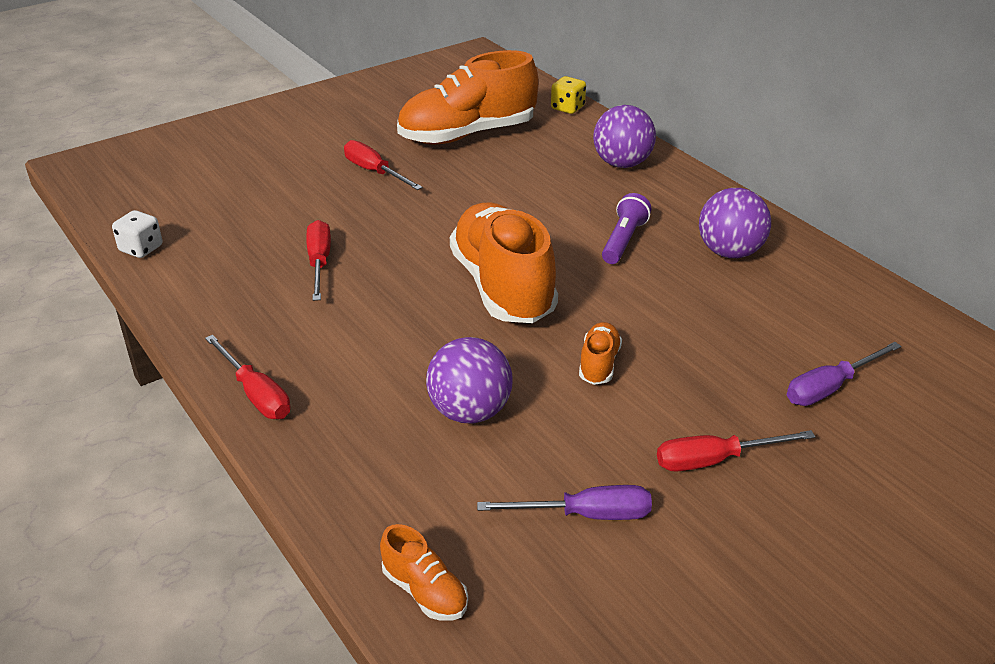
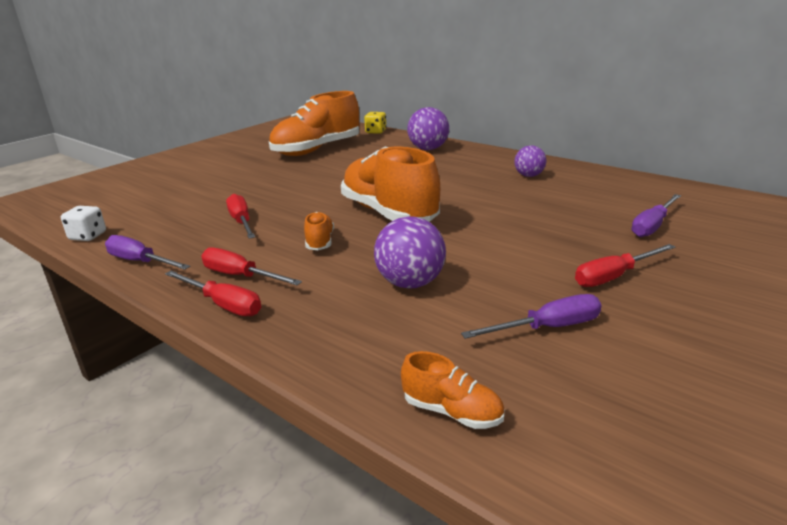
camera: 15 degrees left, 10 degrees down
(188, 306) = (140, 262): none -> purple screwdriver
(374, 172) = (261, 173): red screwdriver -> red screwdriver (240, 276)
(599, 364) = (487, 240): orange shoe -> orange shoe (320, 242)
(623, 241) = (456, 180): purple flashlight -> none
(729, 252) = (529, 176): purple ball -> purple ball, size x0.64

